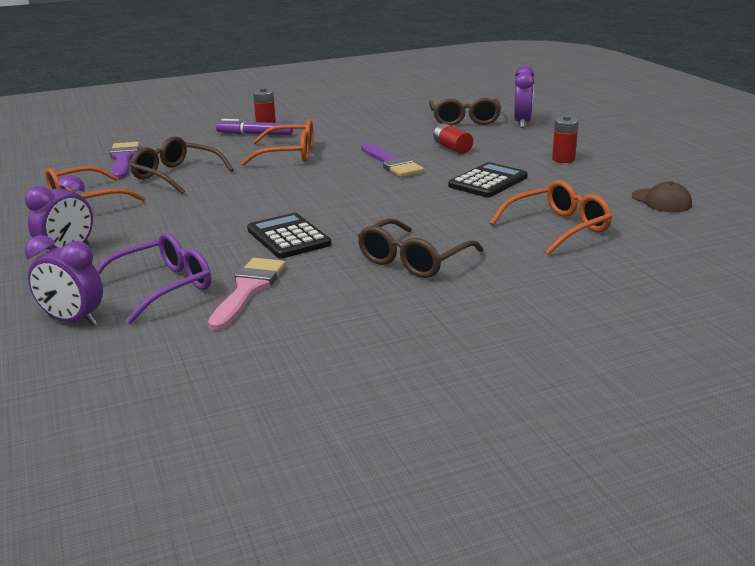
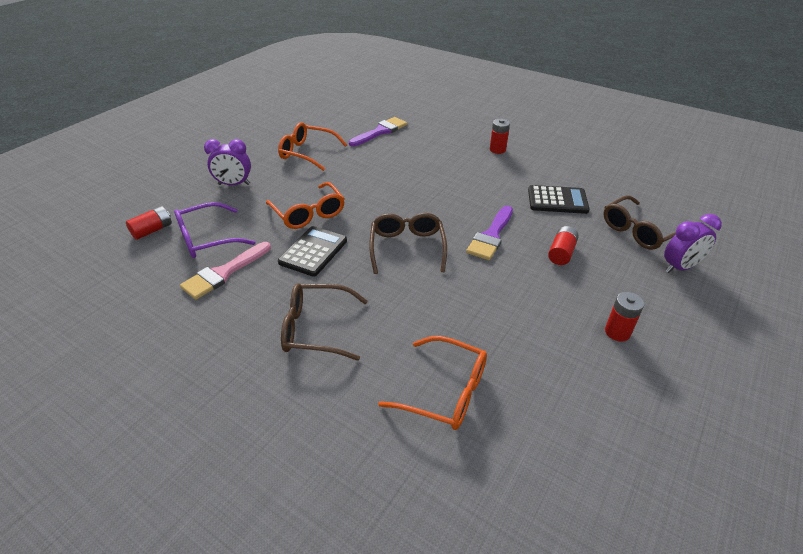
camera: 55 degrees right, 15 degrees up
(73, 321) = (152, 230): purple clock -> red battery
(161, 288) = (208, 238): purple glasses -> purple glasses turned 135 degrees clockwise
(177, 176) = (373, 161): brown glasses -> brown glasses (407, 248)
(248, 290) = (224, 273): pink brush -> pink brush turned 150 degrees clockwise
(255, 134) = (477, 153): purple marker -> none
(288, 154) = (455, 183): orange glasses -> orange glasses (308, 213)
(488, 181) = (508, 304): black calculator -> black calculator (557, 200)
(661, 201) = (585, 451): brown cap -> none

